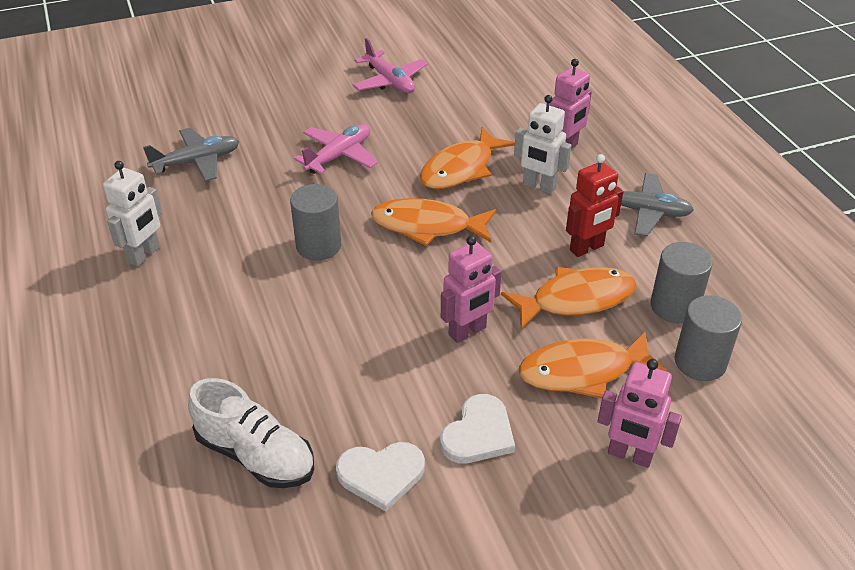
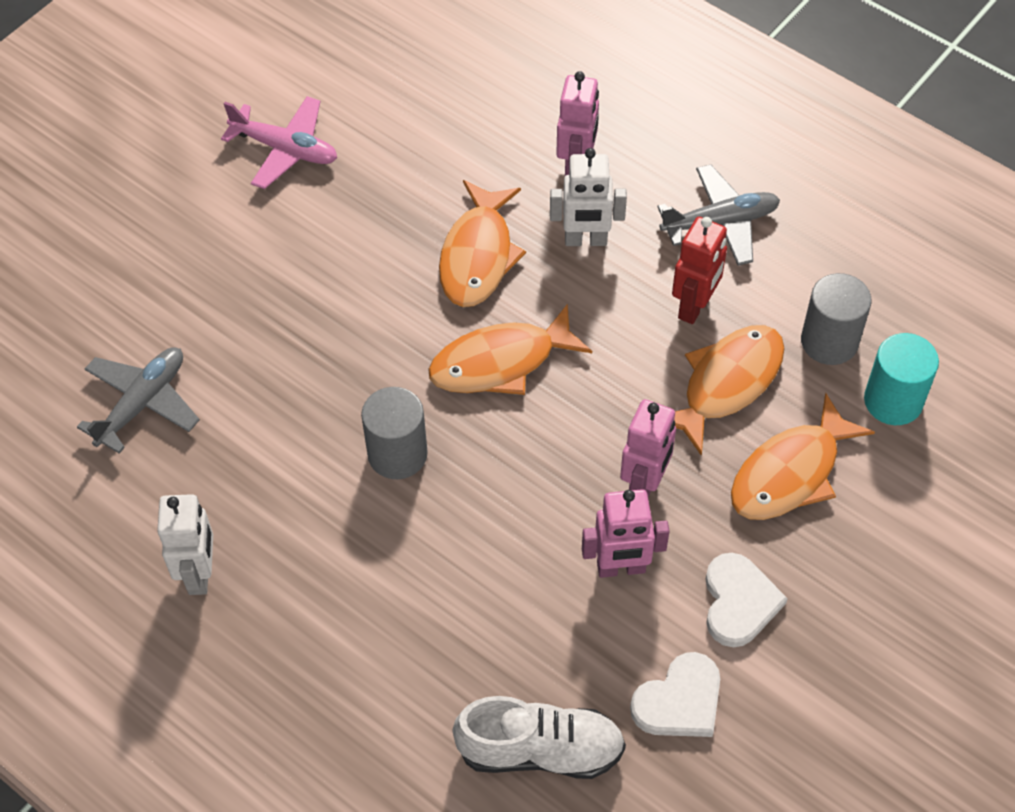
camera: 30 degrees left, 15 degrees up
(339, 156) = (316, 306): pink plane -> none
(629, 455) = (892, 547): pink robot -> pink robot (621, 568)
(700, 362) = (893, 401): grey cylinder -> turquoise cylinder

